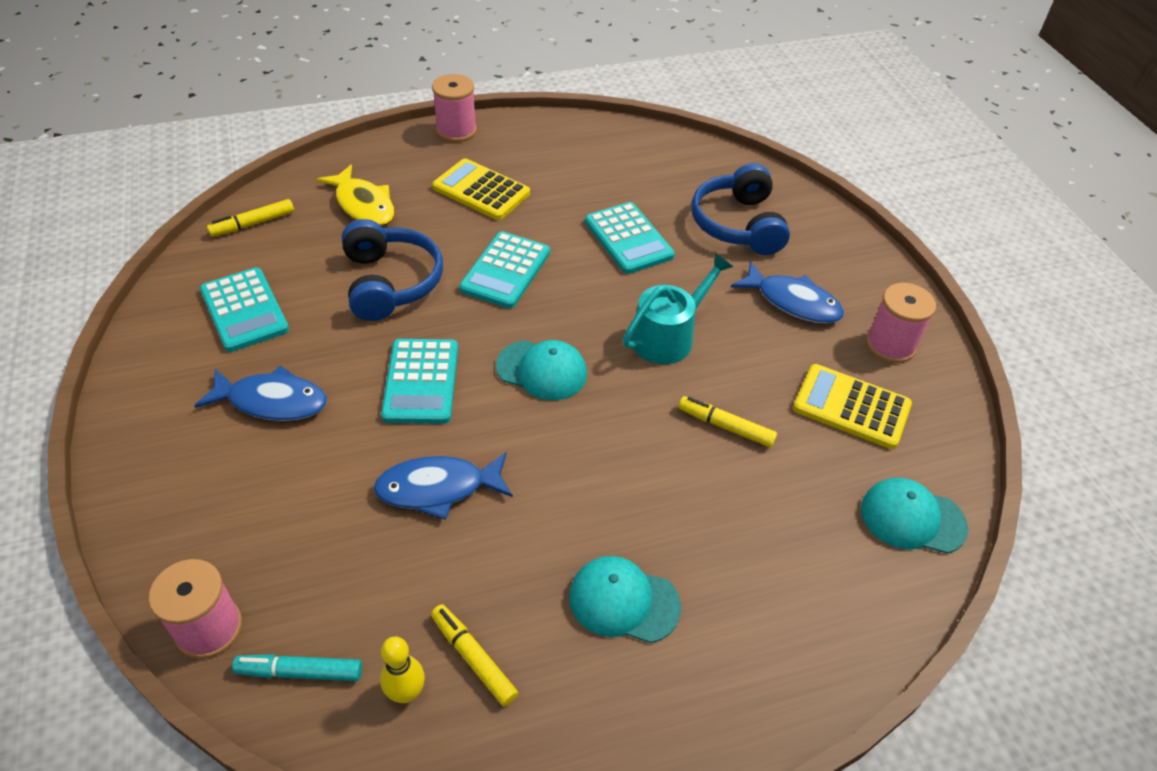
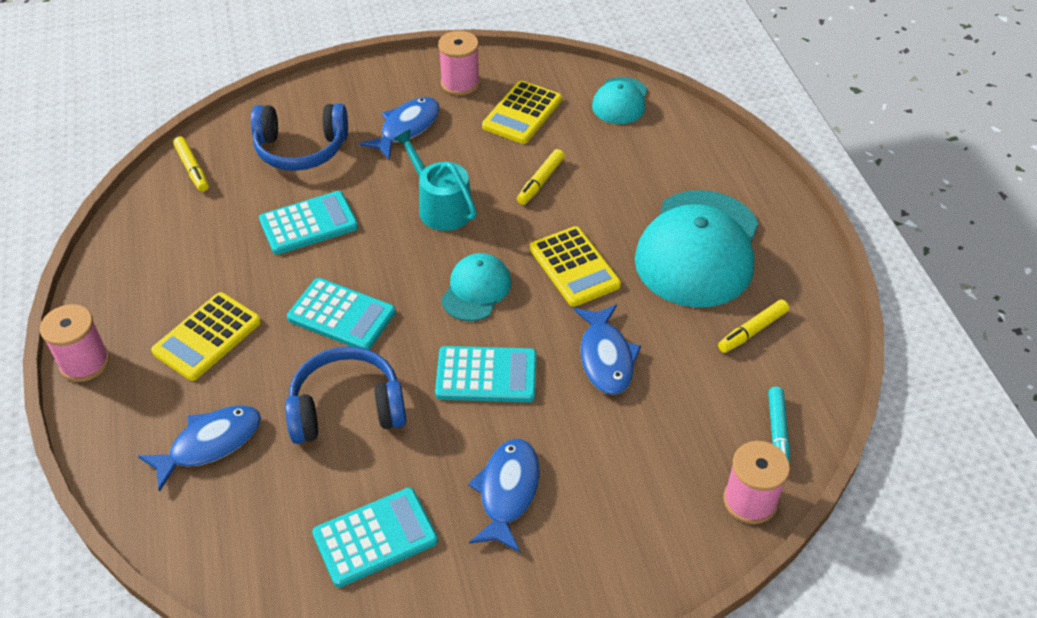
camera: 85 degrees left, 0 degrees up
(253, 223) = (223, 553): yellow marker -> yellow marker (192, 168)
(363, 205) = (210, 444): yellow fish -> blue fish
(406, 693) = (784, 368): yellow bowling pin -> none
(581, 460) = (574, 267): none -> yellow calculator
(624, 601) = (698, 249): turquoise cap -> turquoise cap, size x1.96

